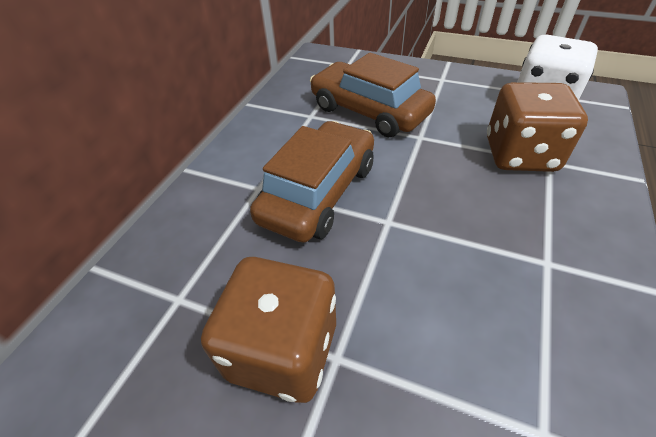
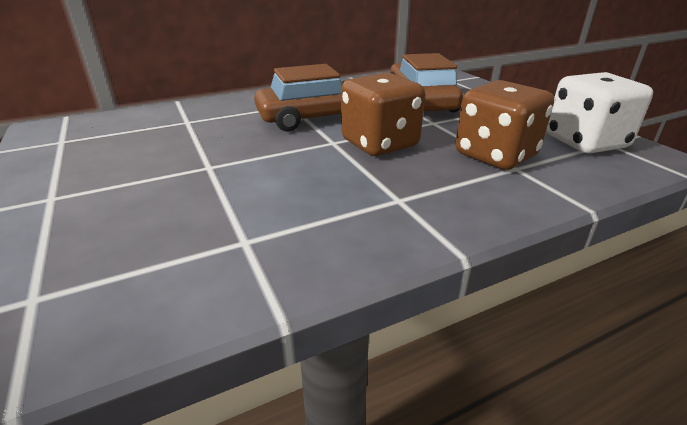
camera: 40 degrees right, 15 degrees down
(283, 350) = (193, 153): brown dice -> brown dice (379, 144)

